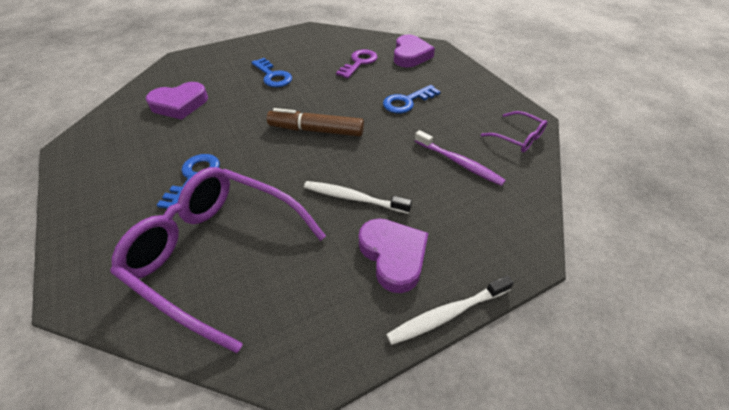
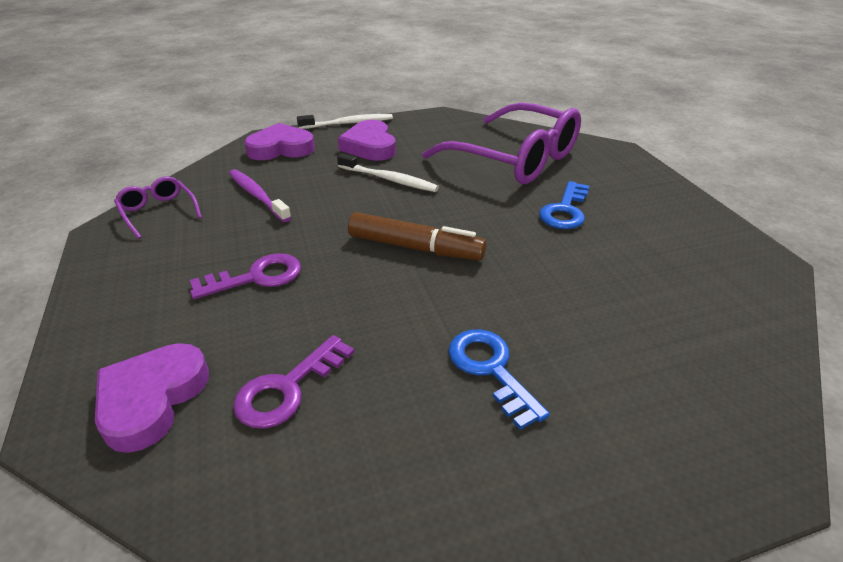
camera: 170 degrees left, 10 degrees down
(179, 104) = (654, 317): purple heart -> purple heart (281, 148)
(406, 102) = (257, 277): blue key -> purple key

